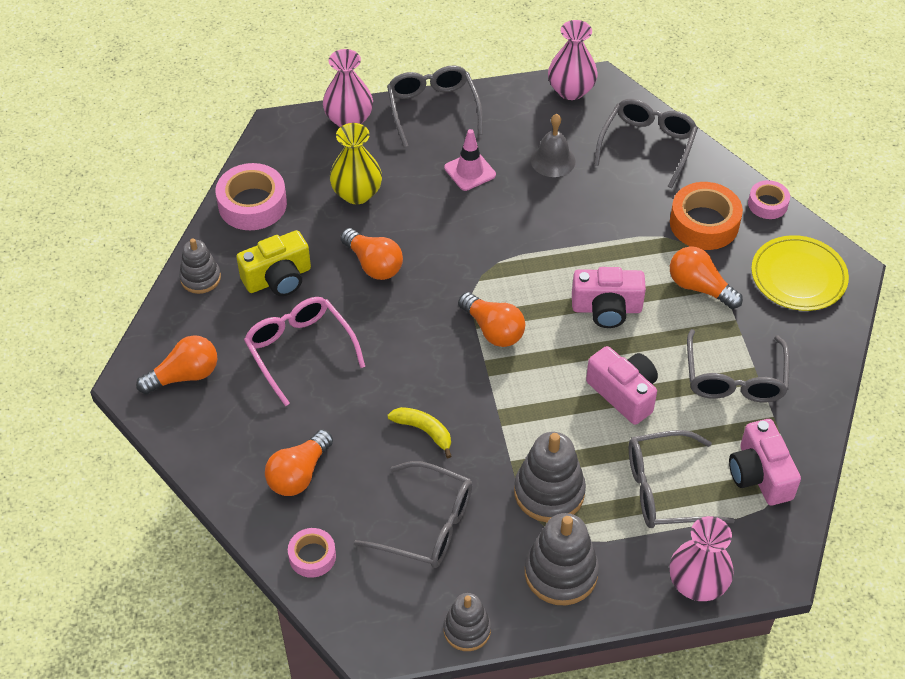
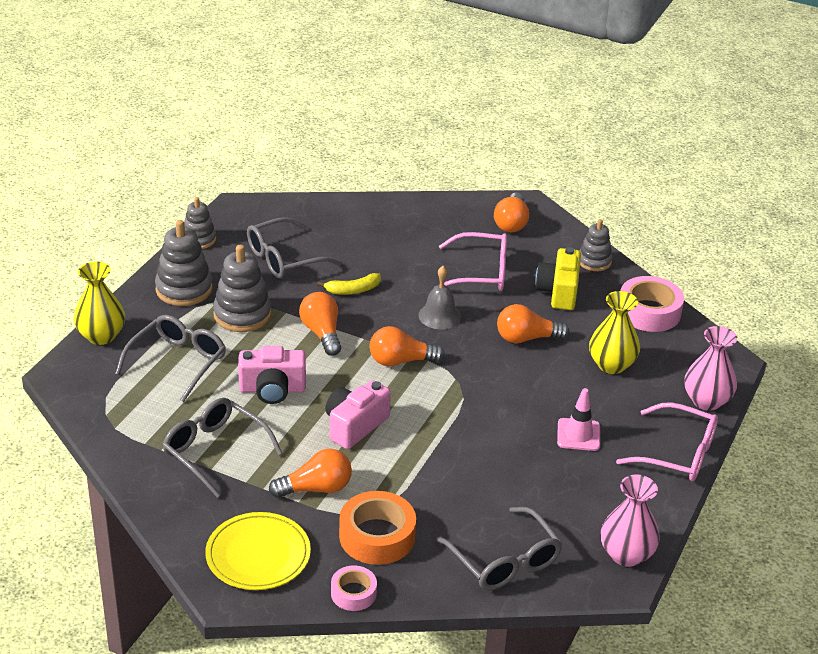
camera: 125 degrees right, 15 degrees down
(299, 474) = (381, 231): orange light bulb -> orange light bulb (322, 333)
(312, 556) = (318, 212): pink tape -> none
(433, 109) = (678, 453): grey glasses -> pink glasses
(553, 160) = (544, 489): grey bell -> grey bell (439, 316)
(697, 584) = (101, 336): pink vase -> yellow vase
(759, 475) = (129, 411): pink camera -> none

